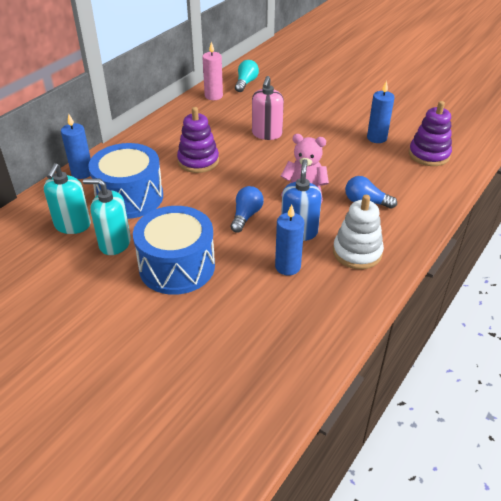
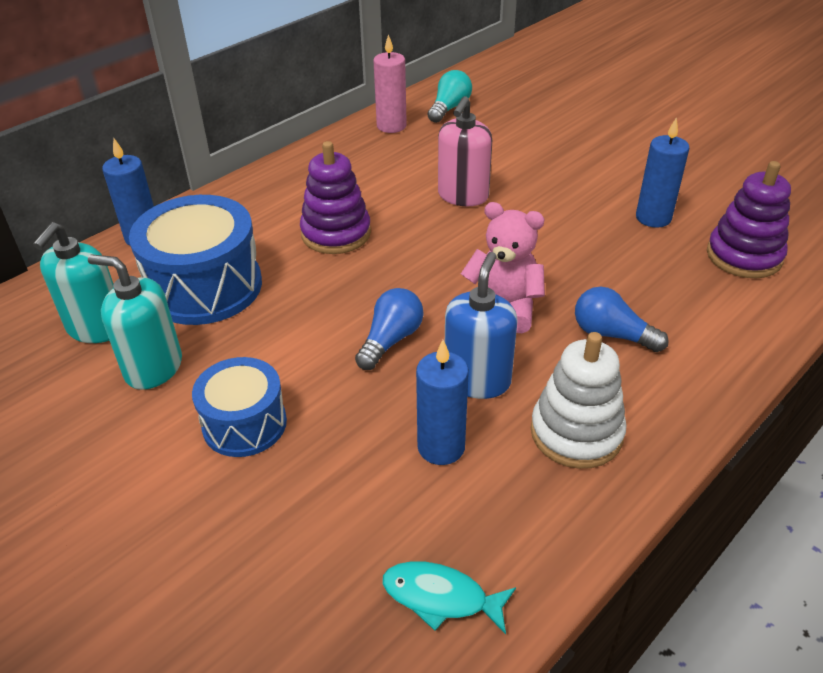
camera: 10 degrees right, 0 degrees up
(177, 266) = (244, 424): blue drum -> blue drum, size x0.62
(305, 336) = (440, 597): none -> turquoise fish

